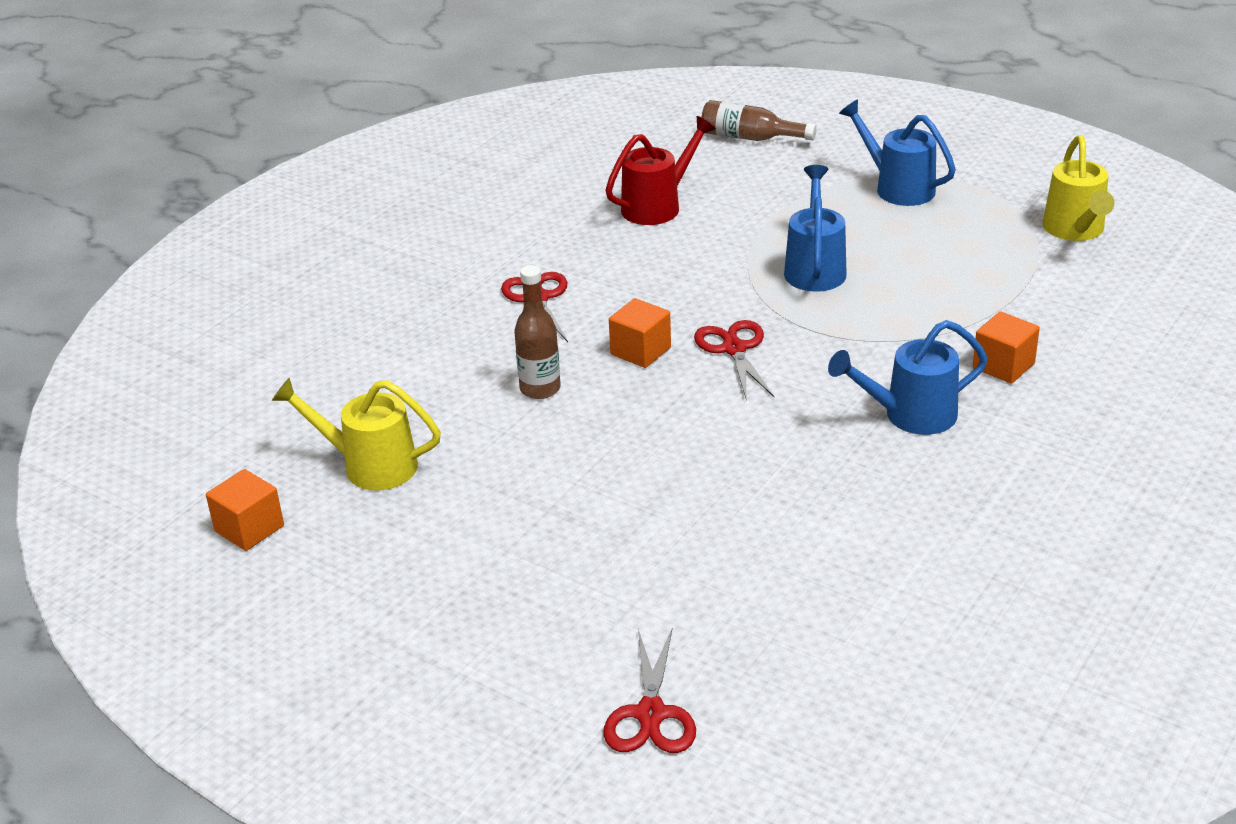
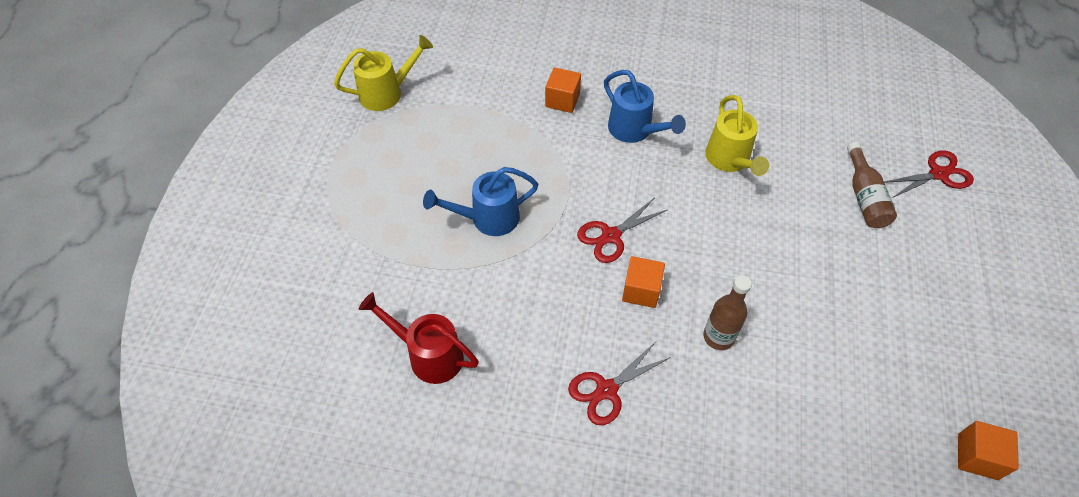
camera: 115 degrees left, 20 degrees up
(369, 466) = (866, 410): yellow watering can -> yellow watering can (730, 160)
(750, 137) = (283, 323): brown bottle -> brown bottle (864, 197)
(897, 187) = (351, 198): blue watering can -> none

